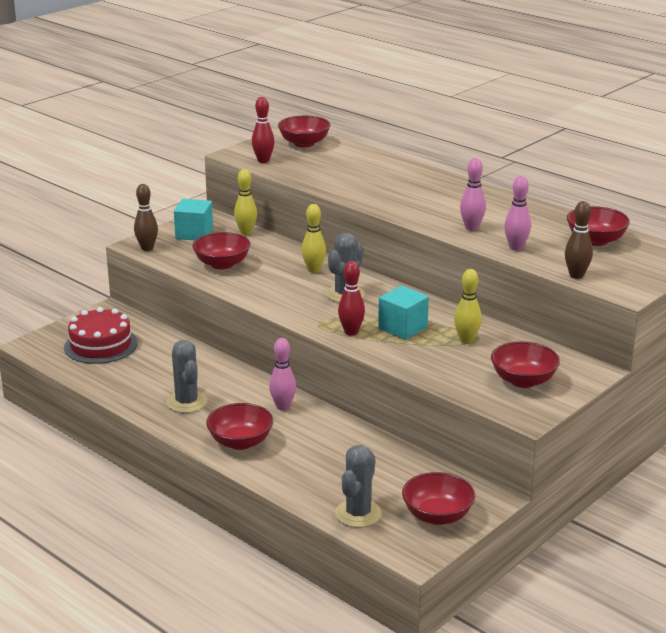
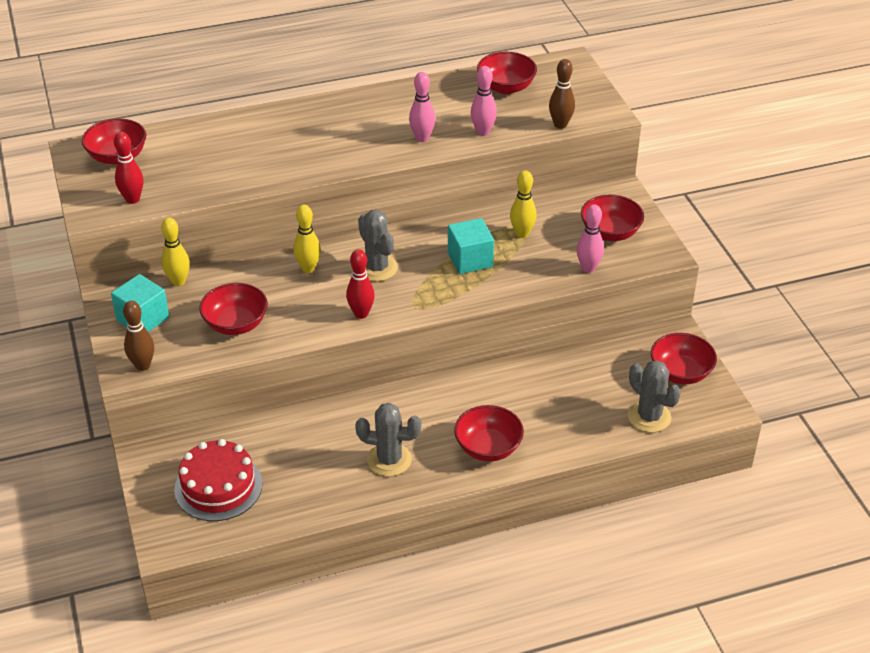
camera: 60 degrees left, 15 degrees up
(283, 407) = (449, 397): pink bowling pin -> pink bowling pin (588, 268)
(351, 332) = (452, 293): red bowling pin -> red bowling pin (361, 314)

